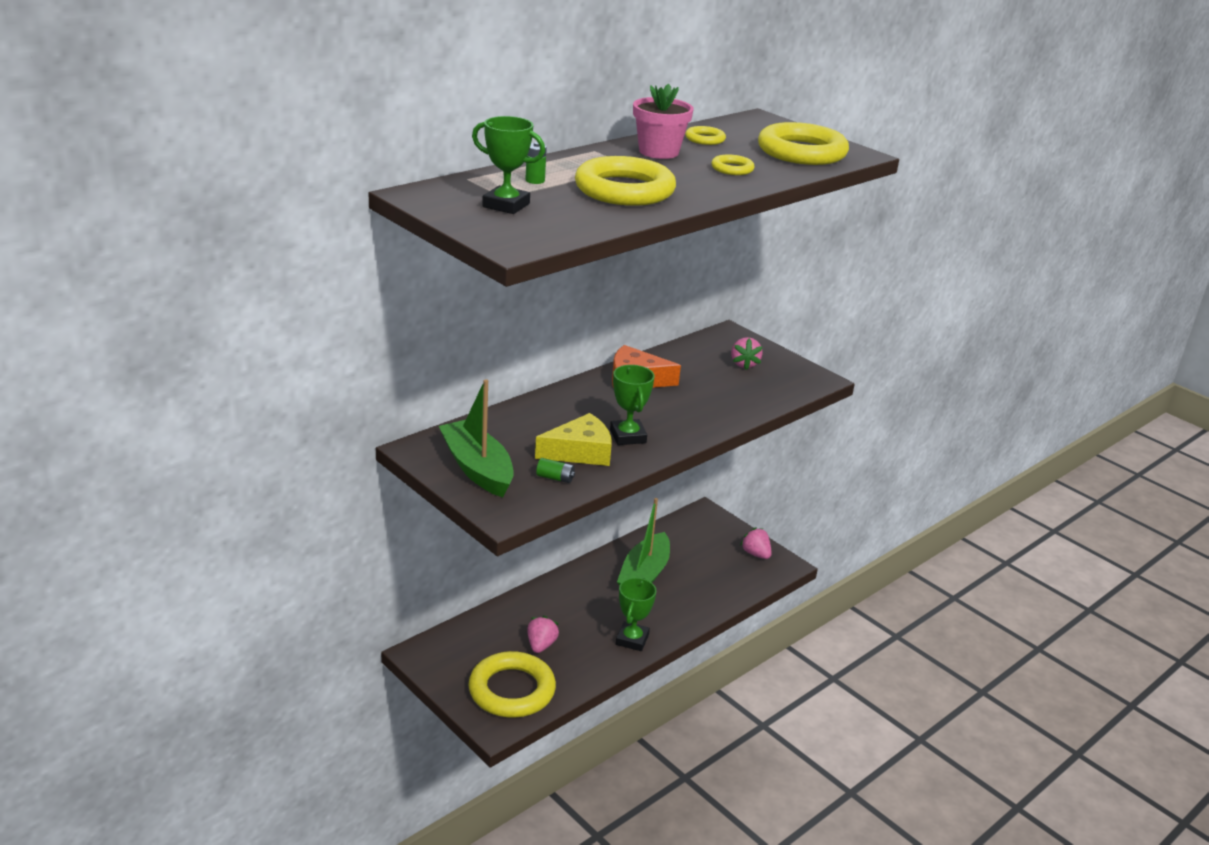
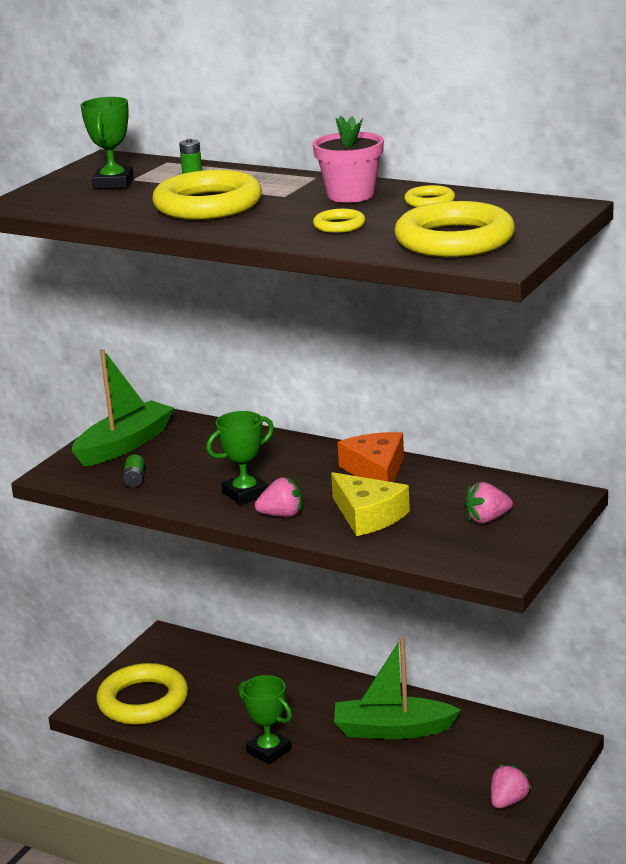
camera: 75 degrees right, 5 degrees down
(541, 645) = (221, 698): pink strawberry -> pink strawberry (282, 515)
(580, 452) = (193, 479): yellow cheese -> yellow cheese (368, 515)
(632, 639) = (269, 750): green trophy -> green trophy turned 45 degrees clockwise

